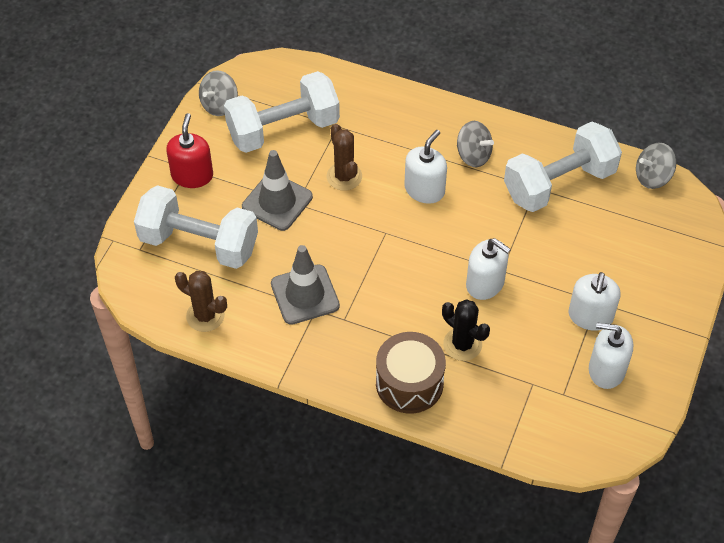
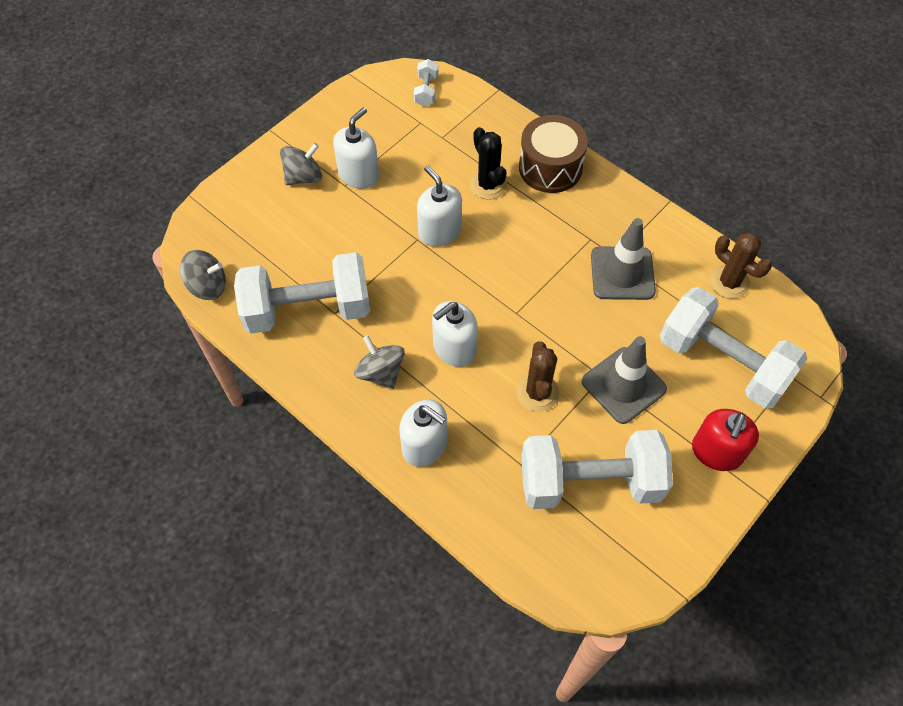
camera: 160 degrees left, 5 degrees up
(219, 105) = (663, 548): grey spinning top -> grey spinning top (304, 177)
(578, 435) = (426, 91): none -> white dumbbell
(606, 370) = (373, 129): white soap dispenser -> white soap dispenser (425, 445)

